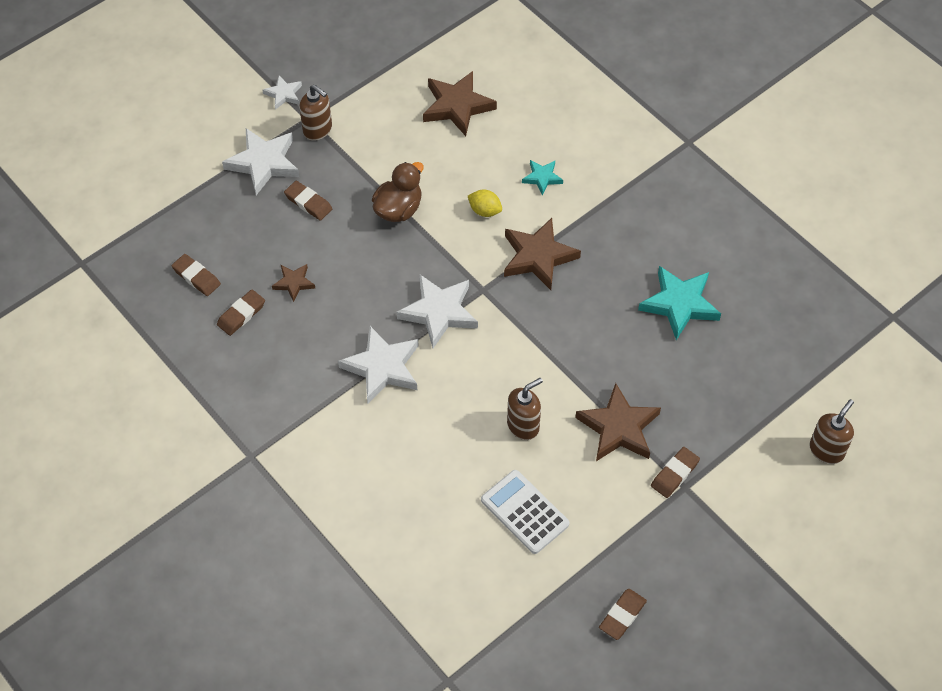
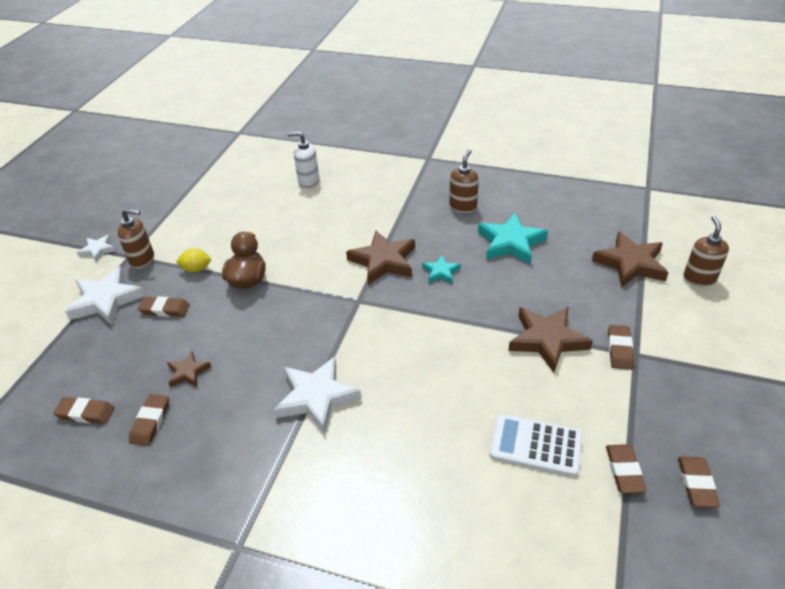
camera: 30 degrees left, 15 degrees down
(439, 312) = (335, 332): white star -> none
(457, 106) = (248, 202): brown star -> brown star (630, 263)
(485, 211) = (318, 252): yellow lemon -> yellow lemon (196, 269)
(523, 426) = (473, 378): brown soap dispenser -> brown soap dispenser (463, 207)
(537, 107) = (308, 181): none -> white soap dispenser
(542, 178) = (345, 215): turquoise star -> turquoise star (441, 272)
(575, 572) = (624, 470): none -> brown eraser

